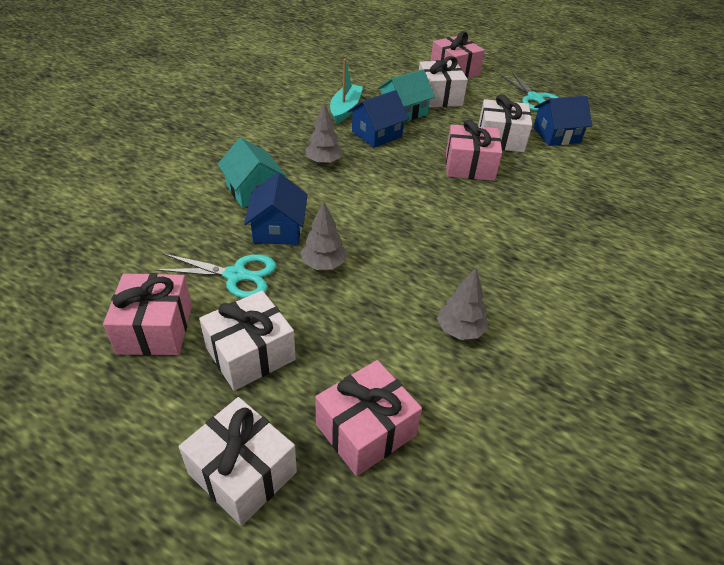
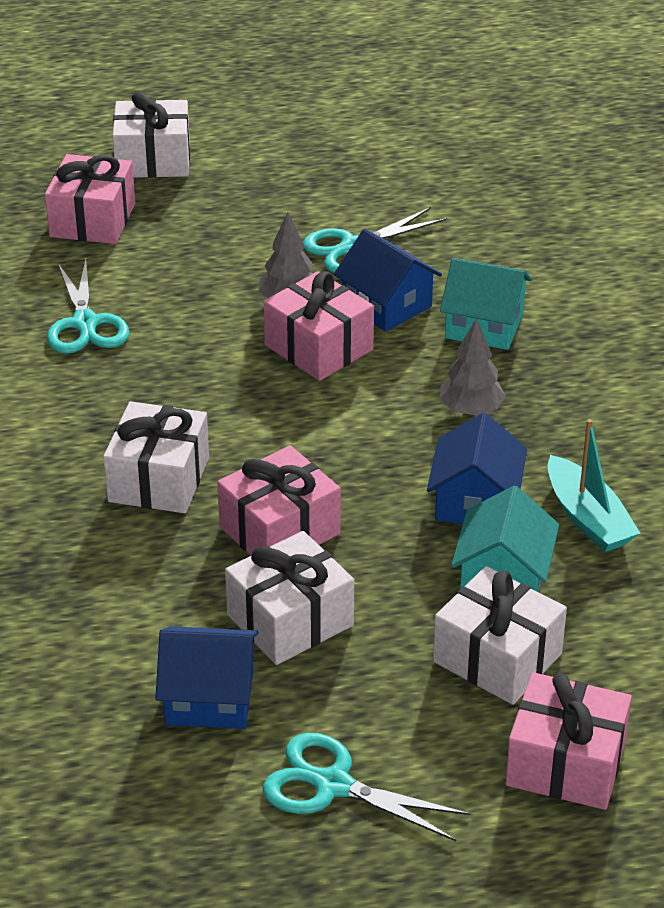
camera: 140 degrees right, 5 degrees down
(155, 329) = (350, 182): pink gift -> pink gift (318, 347)
(250, 354) = (247, 210): white gift -> white gift (158, 479)
(460, 330) = (85, 323): grey tree -> turquoise scissors
(556, 135) = (209, 697): blue house -> blue house turned 60 degrees clockwise

